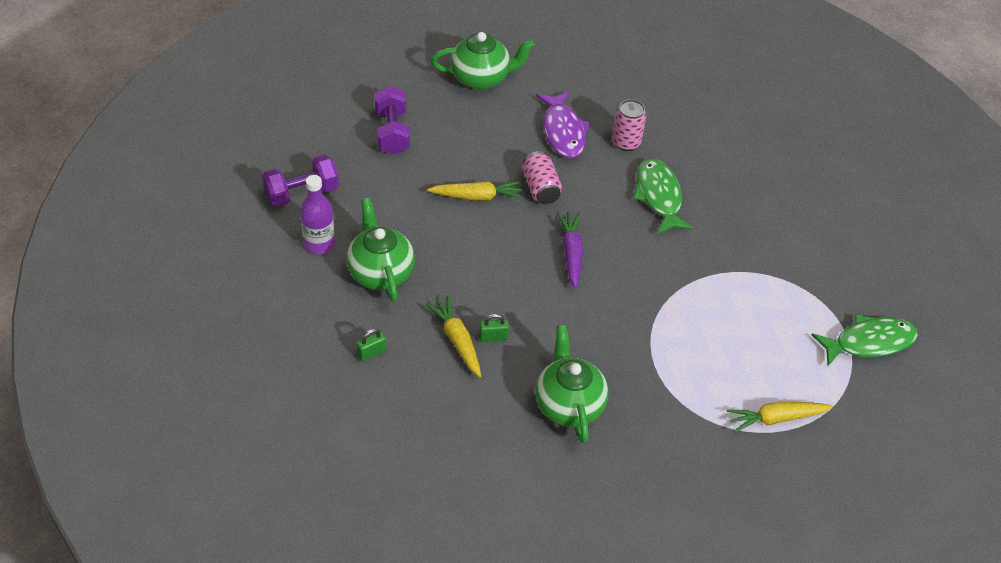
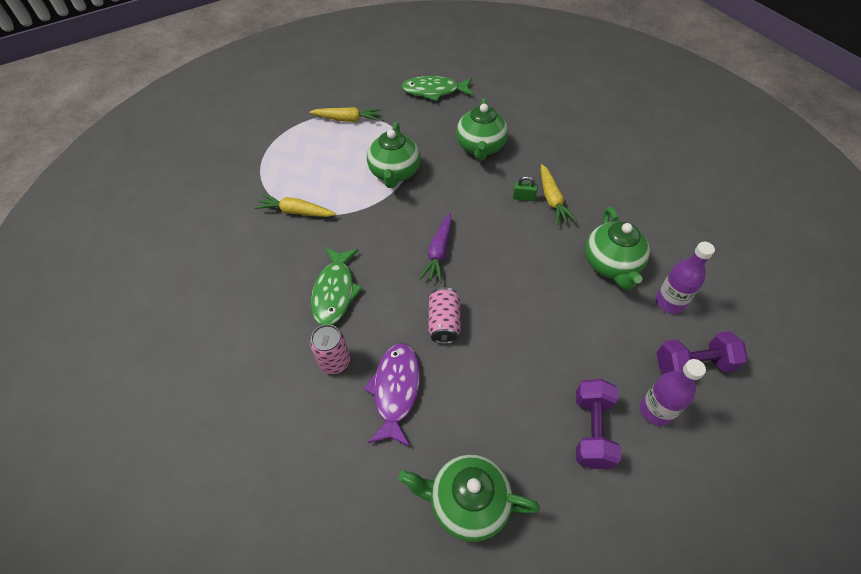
camera: 160 degrees left, 5 degrees up
(338, 154) = (656, 410): none -> purple bottle
(371, 353) = (620, 202): green padlock -> none
(477, 196) = (509, 325): yellow carrot -> yellow carrot (296, 212)
(666, 343) = (394, 173): none -> green teapot
(869, 342) = (251, 150): green fish -> green fish (434, 91)

